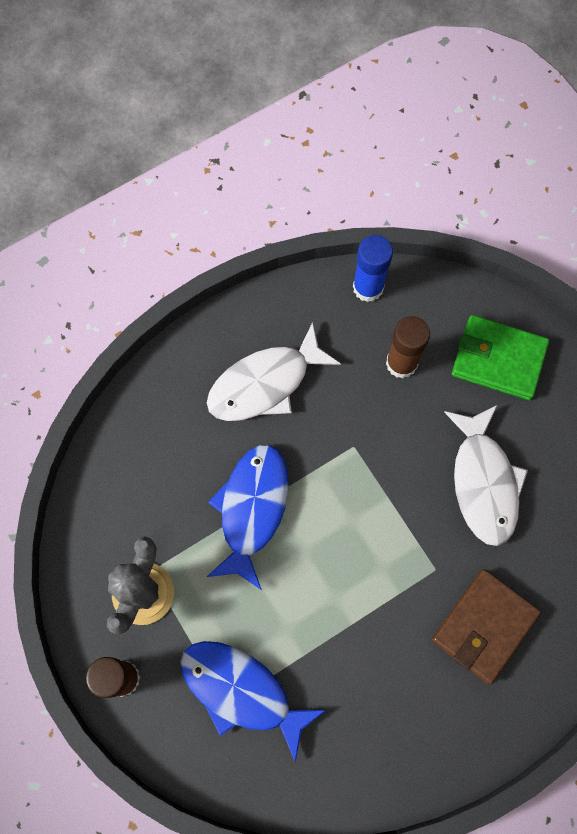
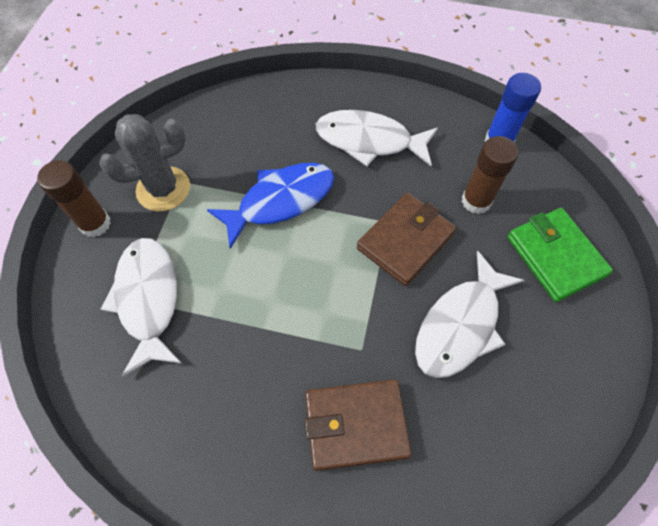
camera: 45 degrees right, 10 degrees down
(241, 691) = (148, 299): blue fish -> white fish
(382, 450) = (405, 241): none -> brown wallet

